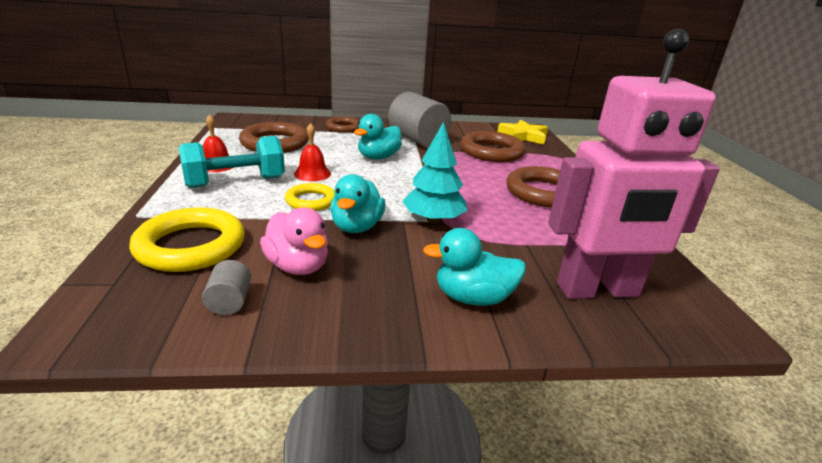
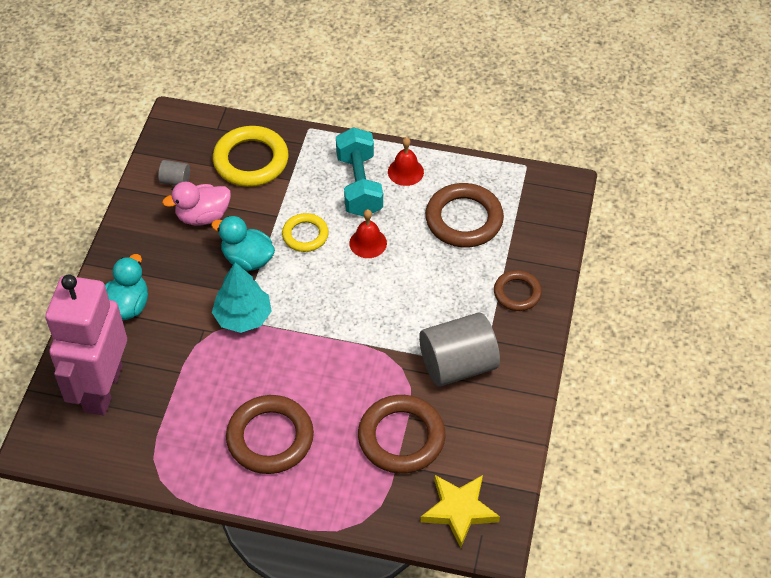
camera: 110 degrees right, 25 degrees up
(378, 157) = (403, 308): turquoise duck -> none

